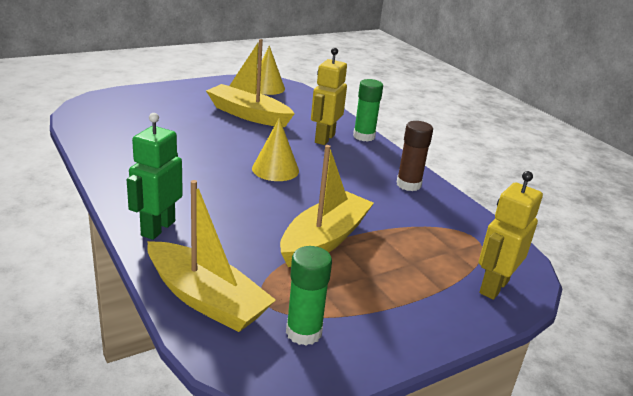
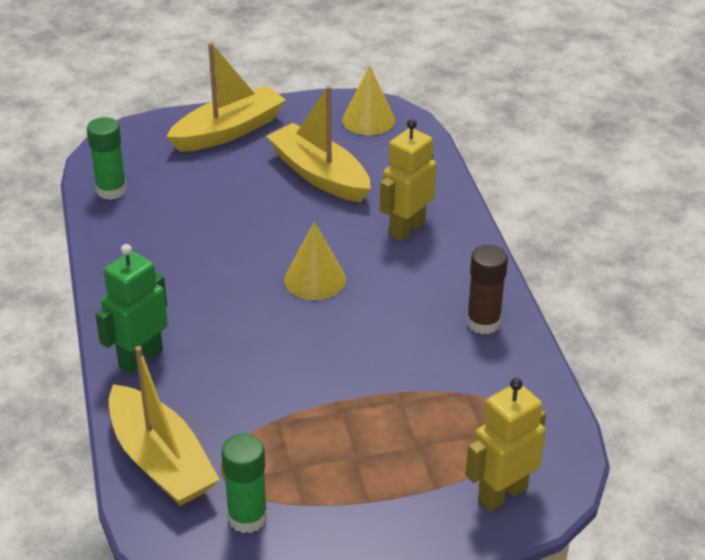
camera: 20 degrees right, 10 degrees up
(324, 240) = (327, 398): yellow boat -> yellow boat (229, 131)
(364, 136) = (466, 228): green glue stick -> green glue stick (111, 190)

